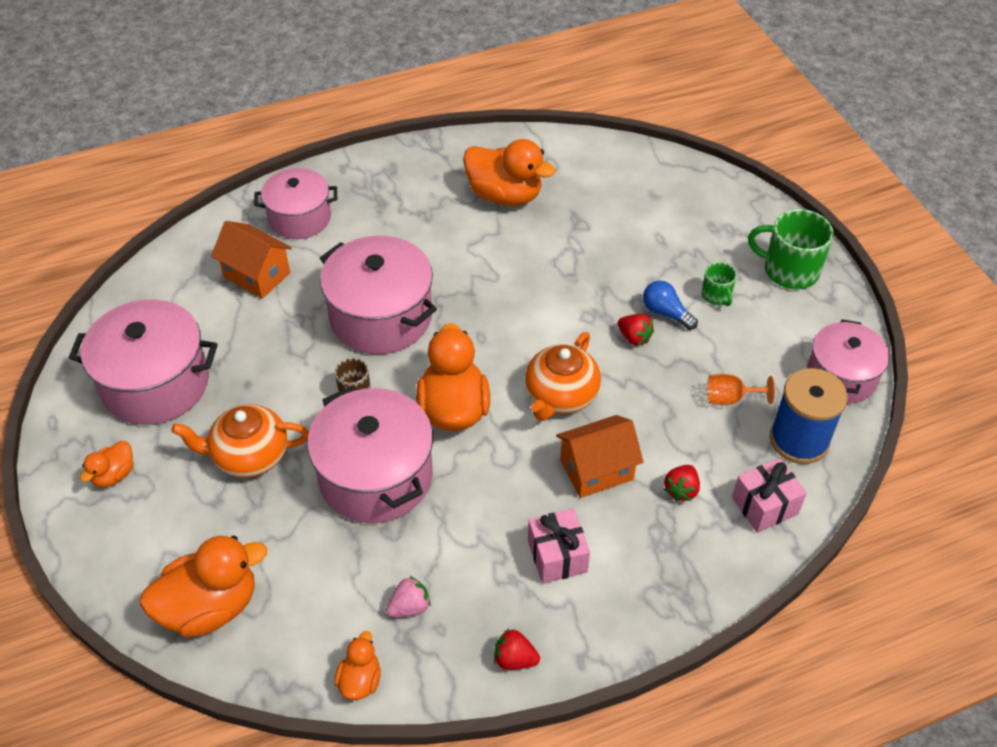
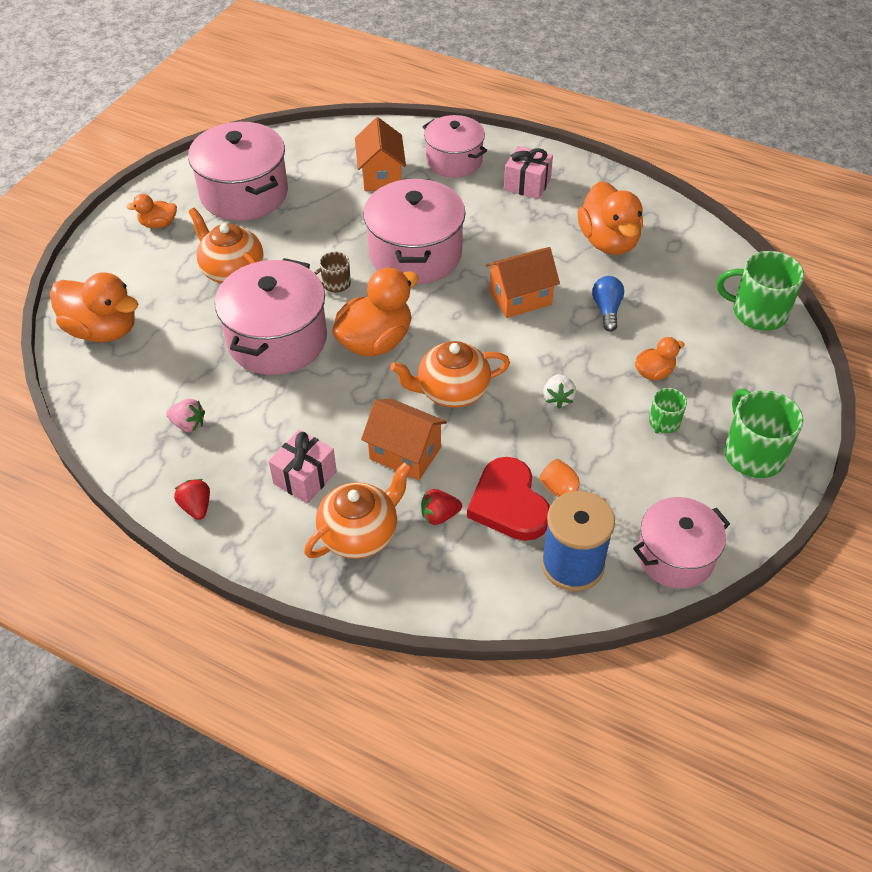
camera: 50 degrees right, 0 degrees up
(360, 680) = (110, 436): orange duck -> orange duck (654, 372)
(506, 287) = (520, 298): none -> orange house
(634, 337) = (558, 398): red strawberry -> white strawberry
(652, 555) = (360, 534): none -> orange teapot
(665, 171) = (757, 312): none -> green mug
(666, 313) = (606, 402): blue light bulb -> blue light bulb (607, 310)
(709, 438) = (509, 503): none -> red heart
(765, 506) = (479, 579): pink gift -> pink gift (527, 184)

